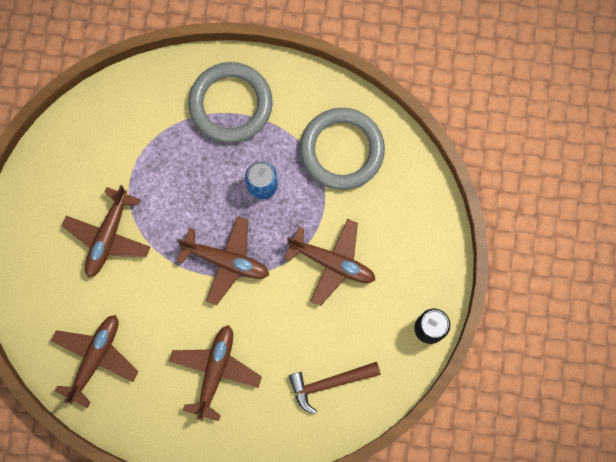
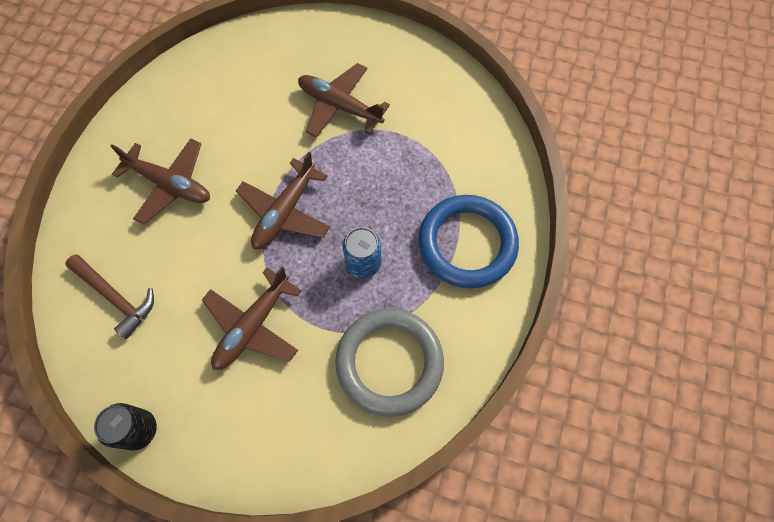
camera: 100 degrees right, 10 degrees down
(95, 358) = (219, 81): brown plane -> none
(230, 104) = (467, 244): grey ring -> blue ring
(329, 383) = (116, 297): brown hammer -> brown hammer turned 135 degrees clockwise

